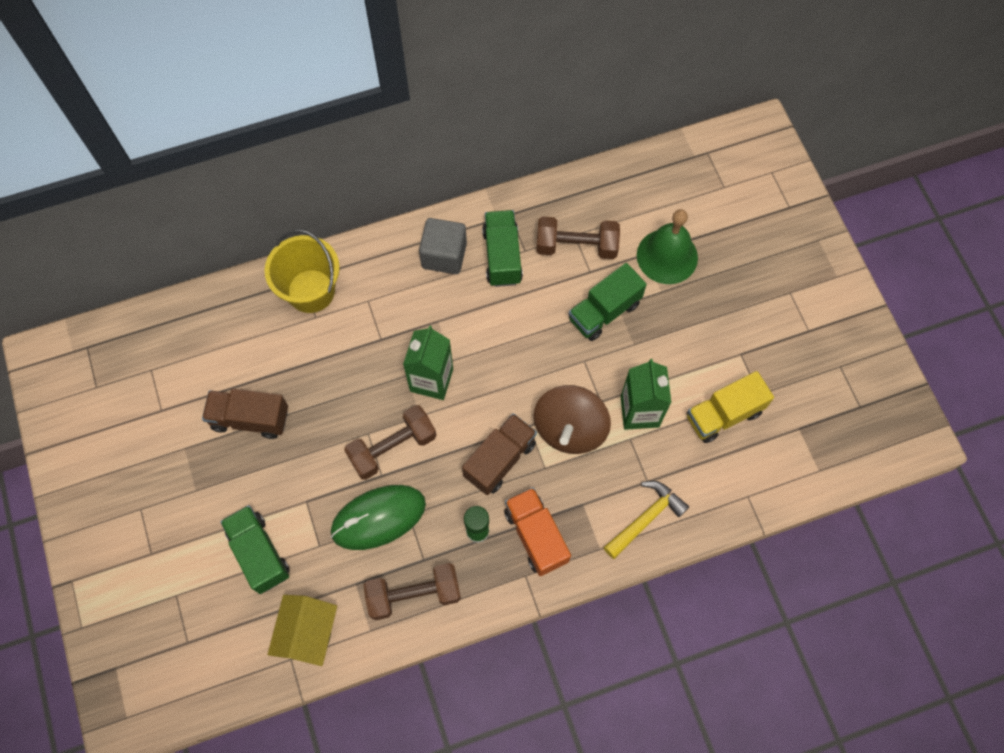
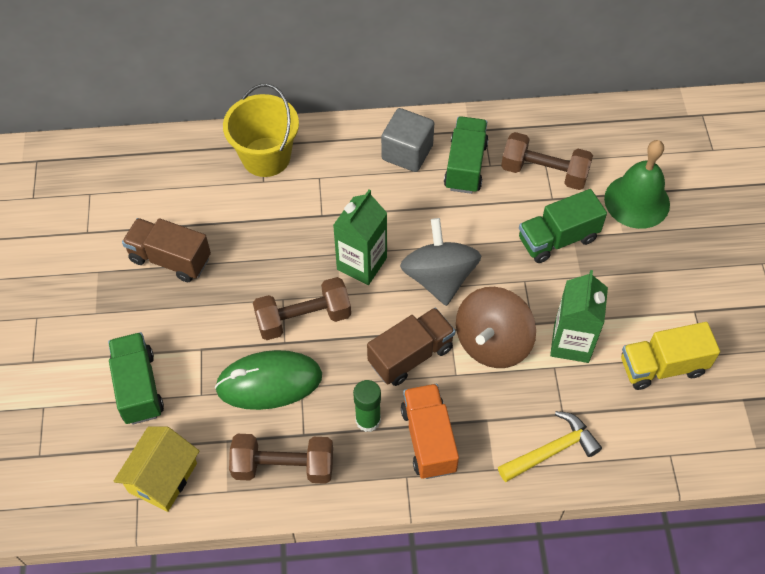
camera: 15 degrees right, 10 degrees down
(506, 376) = (439, 278): none -> grey spinning top

